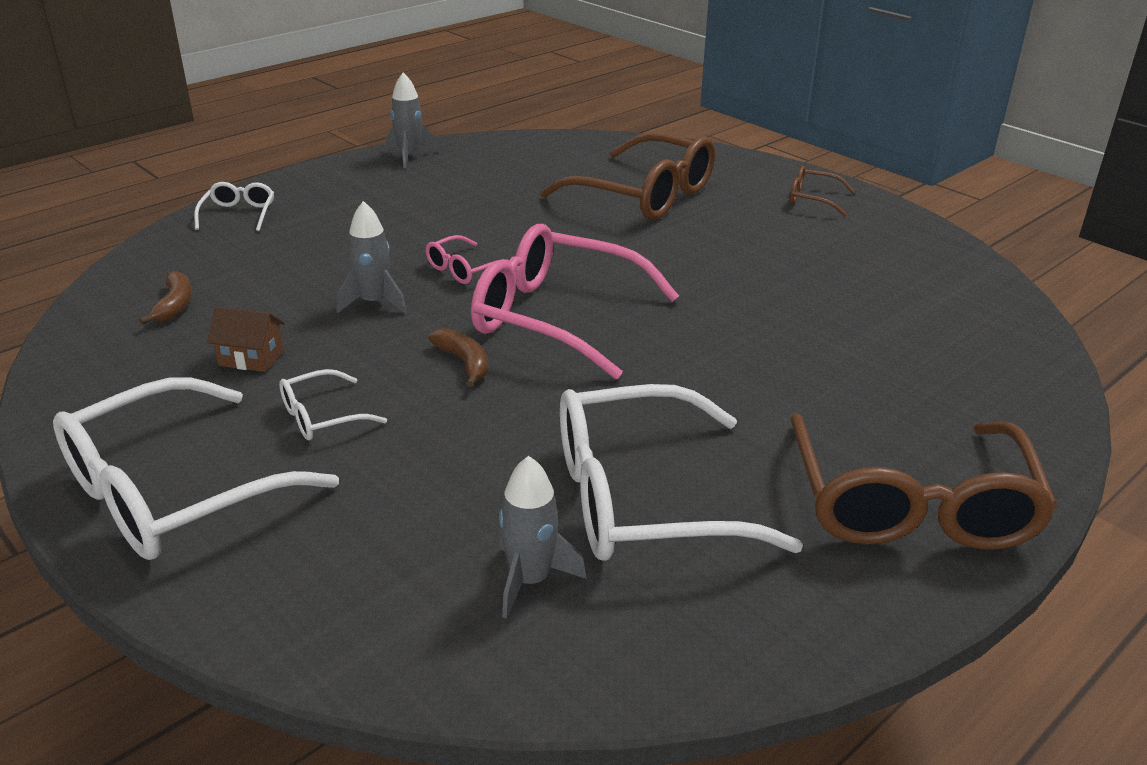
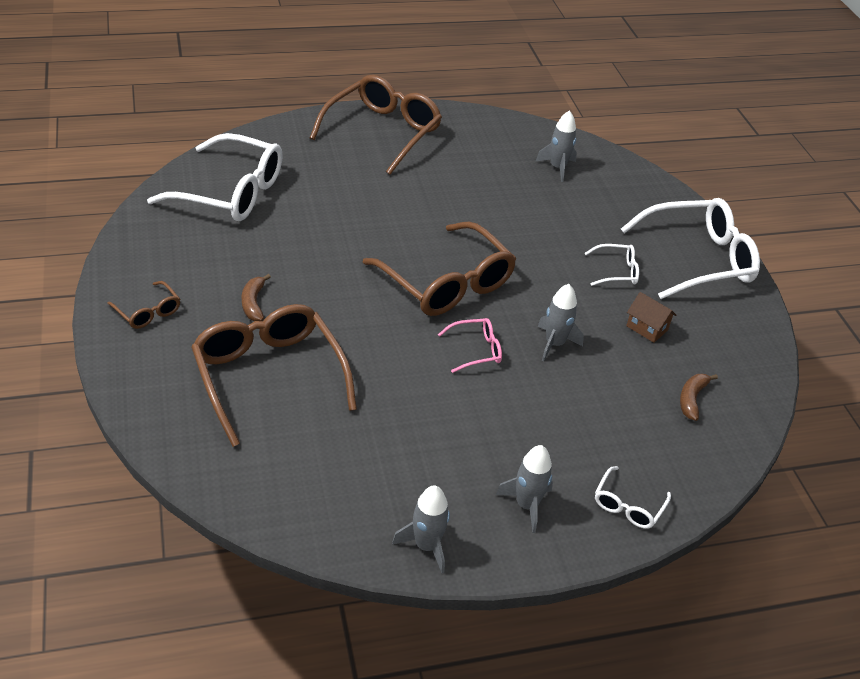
camera: 155 degrees left, 10 degrees up
(338, 191) = (526, 505): none -> grey rocket
(464, 362) = (523, 274): brown banana -> brown banana (253, 303)
(556, 317) = (446, 283): pink glasses -> brown glasses
(642, 499) = (489, 176): white glasses -> white glasses (231, 192)

